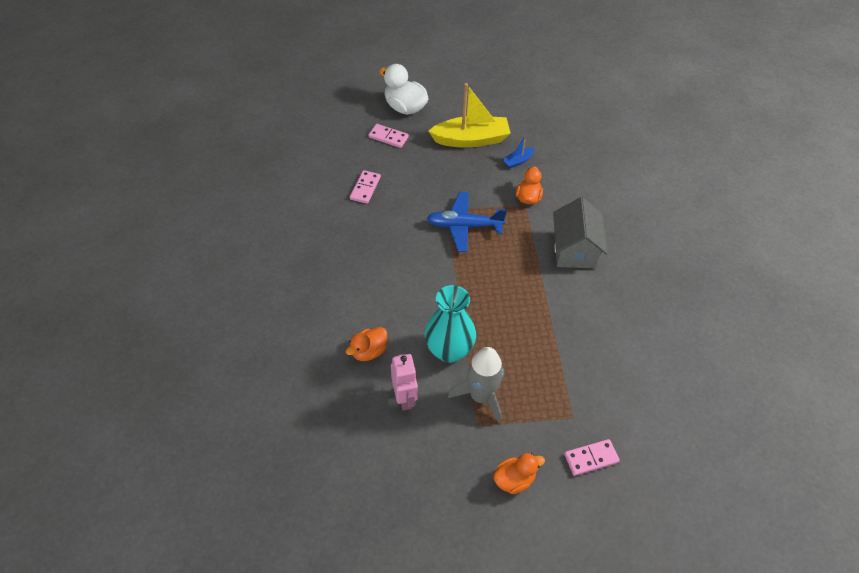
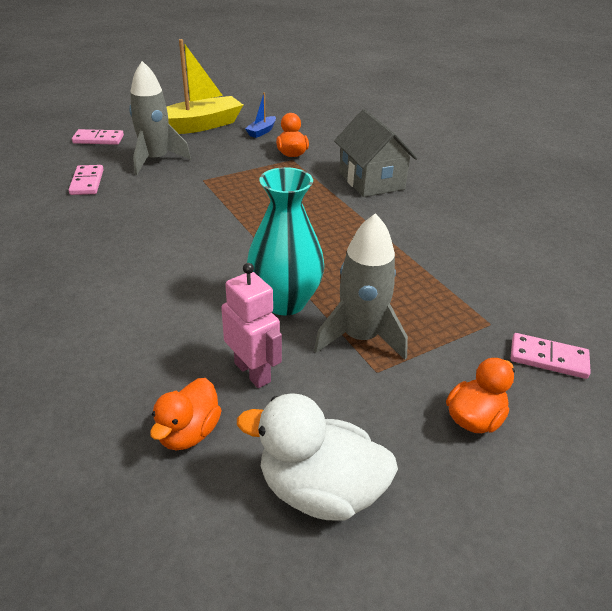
camera: 25 degrees left, 15 degrees down
(369, 351) = (168, 334): orange duck -> orange duck (189, 432)
(405, 108) = (108, 116): white duck -> white duck (319, 490)
(421, 175) = (156, 160): none -> grey rocket
(464, 226) = (232, 188): blue plane -> none
(591, 458) = (548, 358): pink domino -> pink domino turned 60 degrees clockwise

